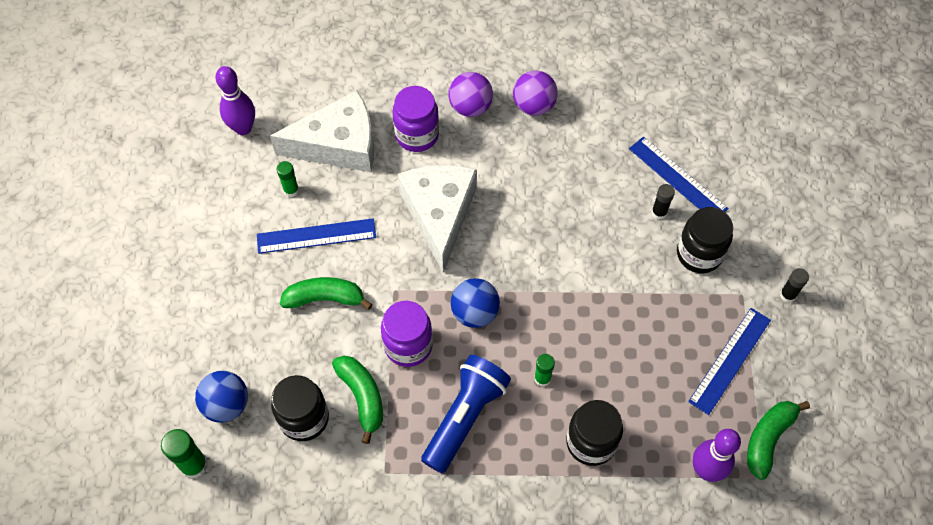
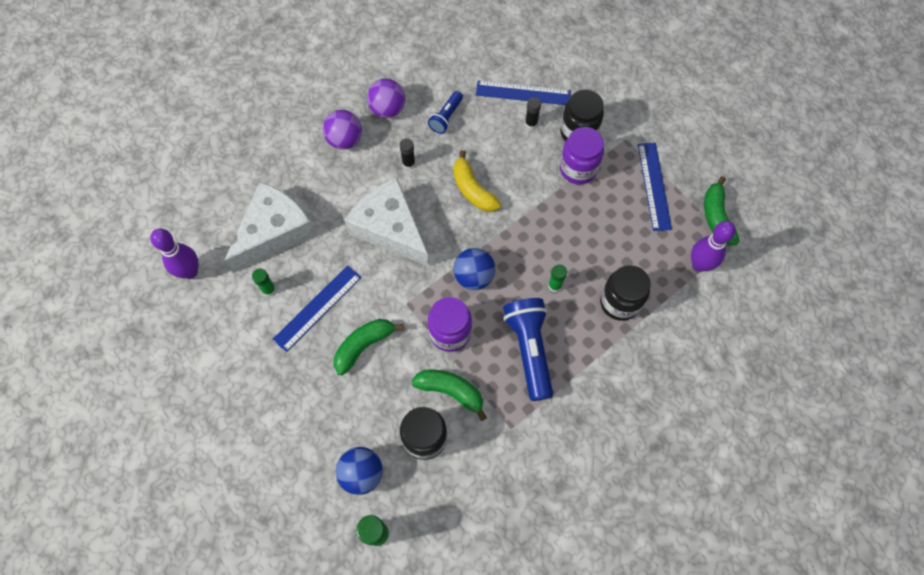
camera: 40 degrees left, 5 degrees up
(417, 135) = (325, 186): purple jar -> purple jar (578, 169)
(546, 233) = (472, 189): none -> yellow banana
(581, 150) = (446, 117): none -> blue flashlight
(787, 295) = (651, 120): black glue stick -> black glue stick (408, 163)

